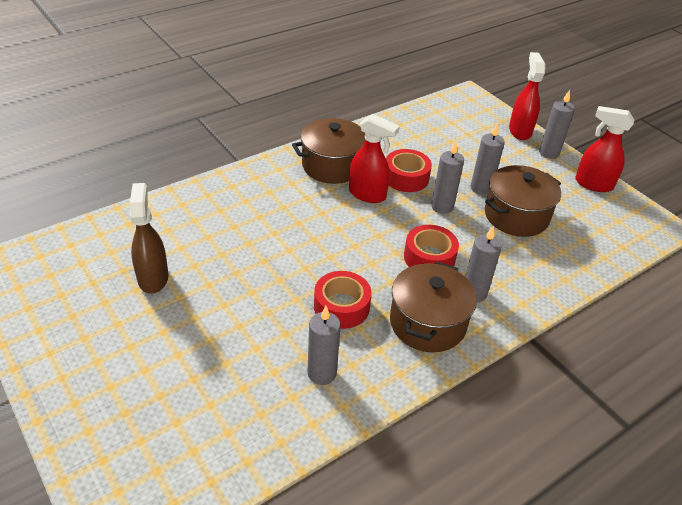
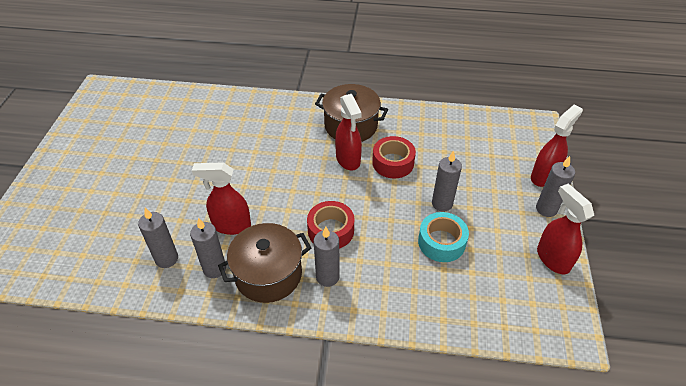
camera: 45 degrees right, 5 degrees up
(153, 278) = (158, 139): brown spray bottle -> none
(341, 307) = (231, 225): red tape -> red spray bottle
(442, 207) = (390, 200): grey candle -> grey candle (214, 269)
(516, 216) = (441, 242): brown pot -> turquoise tape

